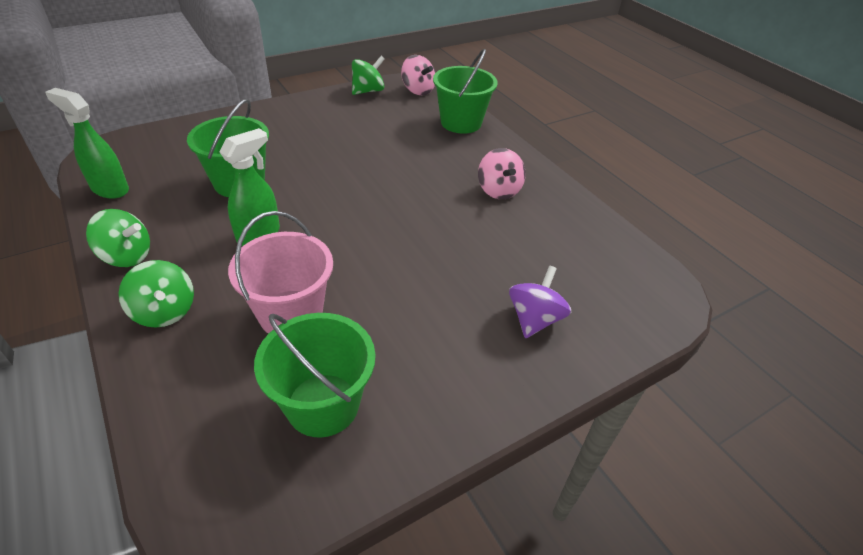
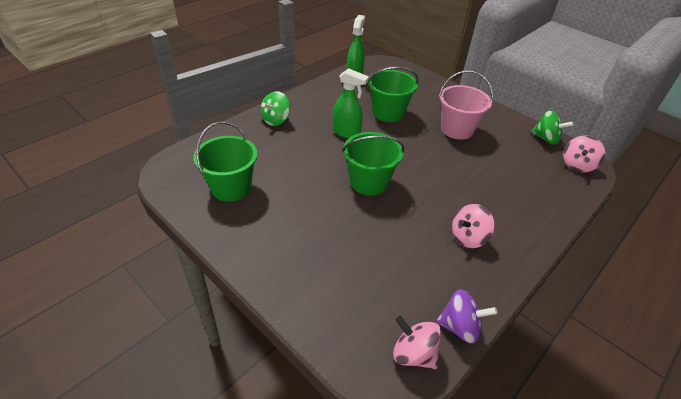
camera: 75 degrees right, 0 degrees up
(127, 256) = (308, 97): green spinning top -> none
(291, 314) = (289, 160): pink bucket -> pink bucket (457, 129)
(461, 122) = (551, 200): green bucket -> green bucket (369, 182)
(534, 319) = (326, 275): purple spinning top -> purple spinning top (460, 327)
(643, 274) = (413, 354): none -> pink spinning top

